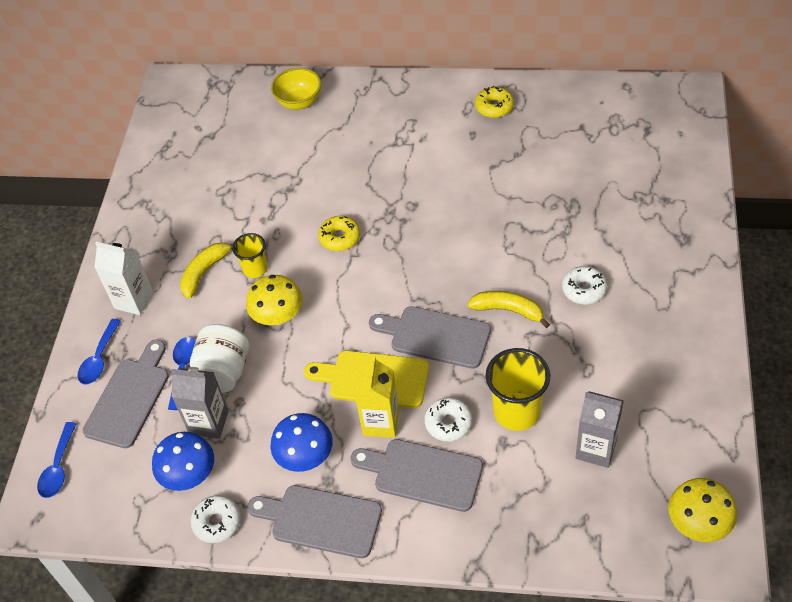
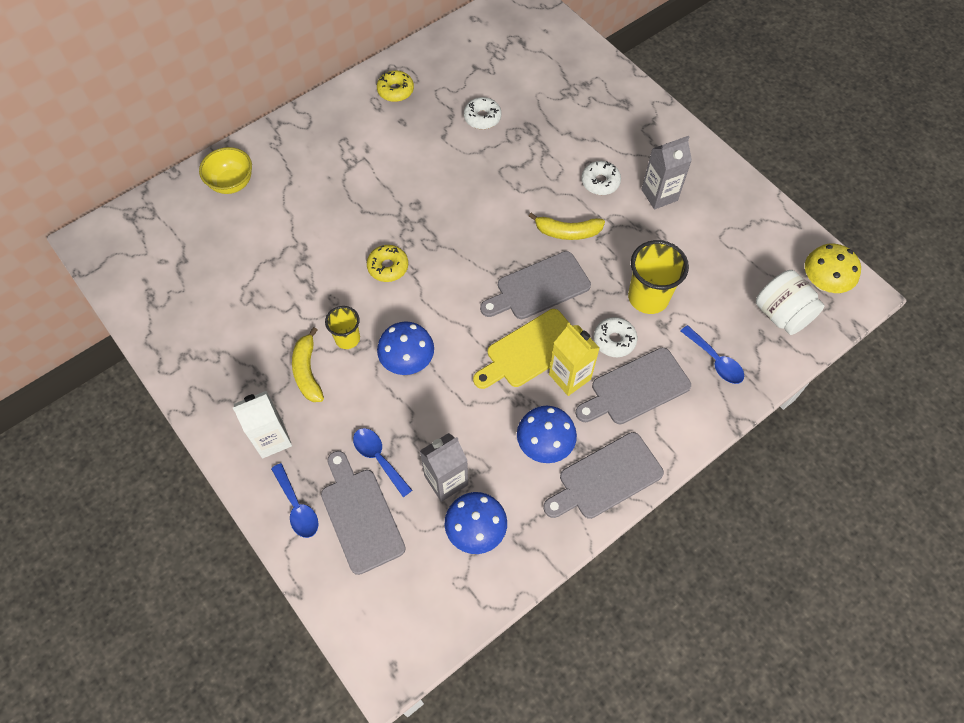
camera: 50 degrees left, 10 degrees up
(58, 467) = (364, 617): blue spoon -> blue spoon (715, 360)
(217, 522) = (536, 544): white donut -> white donut (482, 117)
(223, 372) = (413, 434): white jar -> white jar (781, 314)
(278, 316) = (407, 360): yellow mushroom -> blue mushroom
(508, 310) = (567, 232): yellow banana -> yellow banana turned 150 degrees counterclockwise
(596, 449) = (720, 283): grey carton -> grey carton (659, 195)

